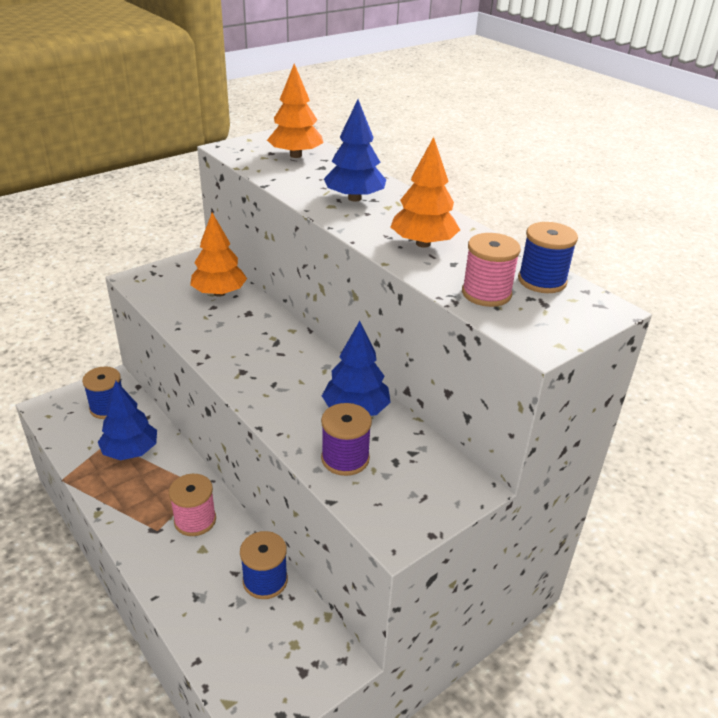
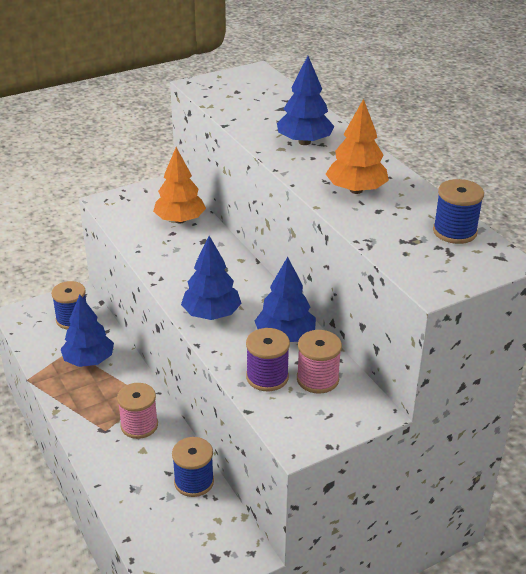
camera: 10 degrees right, 0 degrees up
(270, 392) = (211, 314): none -> blue tree
(296, 155) = (259, 95): orange tree -> none
(486, 293) = (399, 240): pink spool -> pink spool (317, 379)

